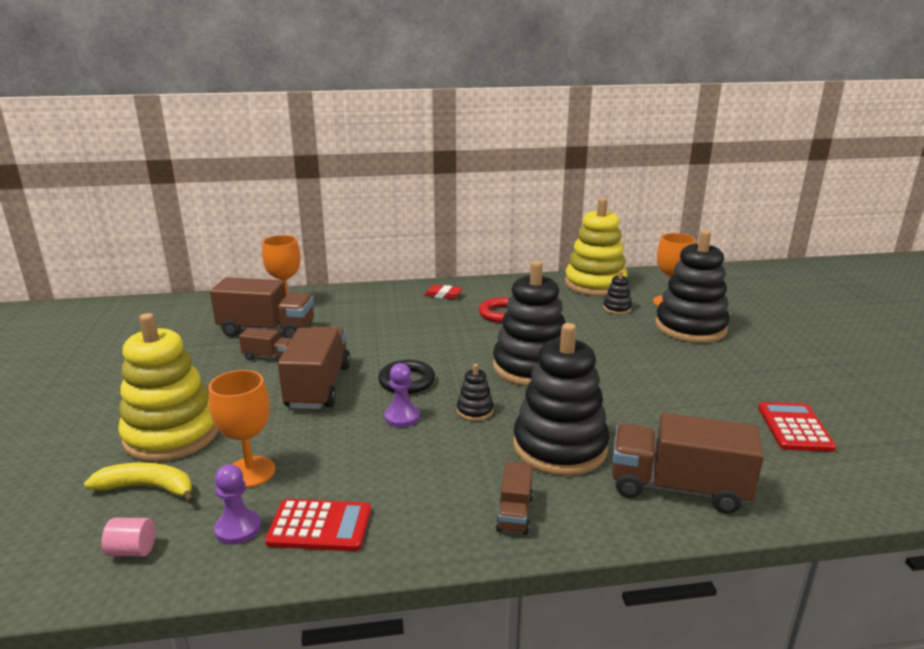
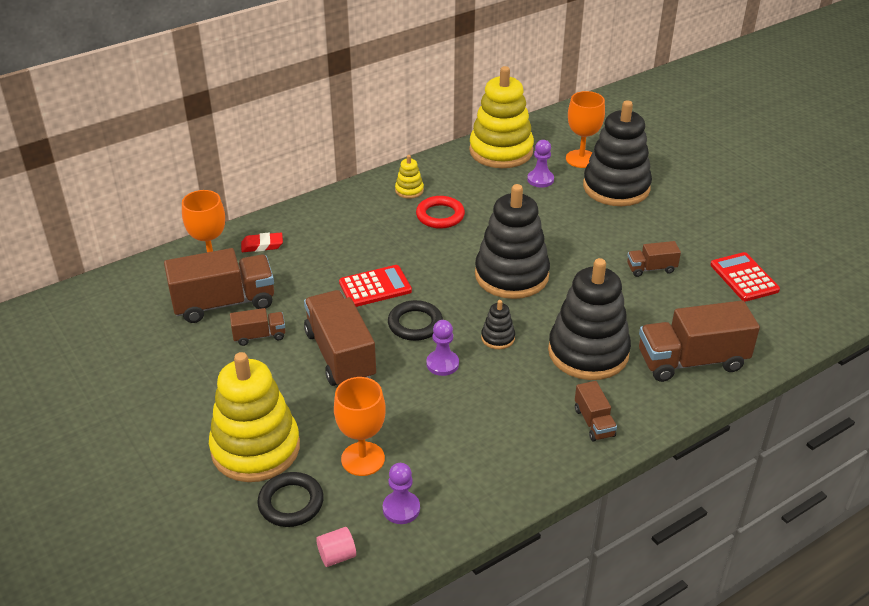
camera: 25 degrees left, 15 degrees up
(148, 488) = (291, 503): yellow banana -> black ring
(319, 526) = (462, 484): red calculator -> red calculator (375, 287)
(443, 295) = (363, 205): red eraser -> red eraser (262, 245)
(490, 293) = (409, 190): none -> yellow stacking toy
(617, 308) = (540, 179): black stacking toy -> purple pawn
(685, 395) = (651, 268): none -> brown truck

